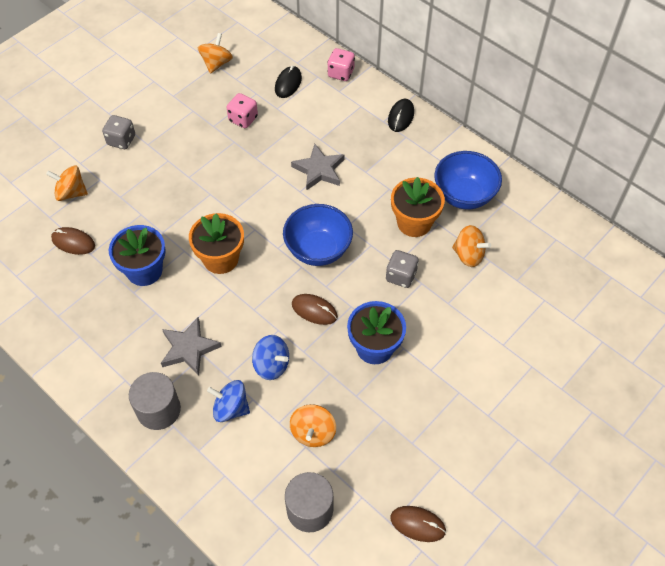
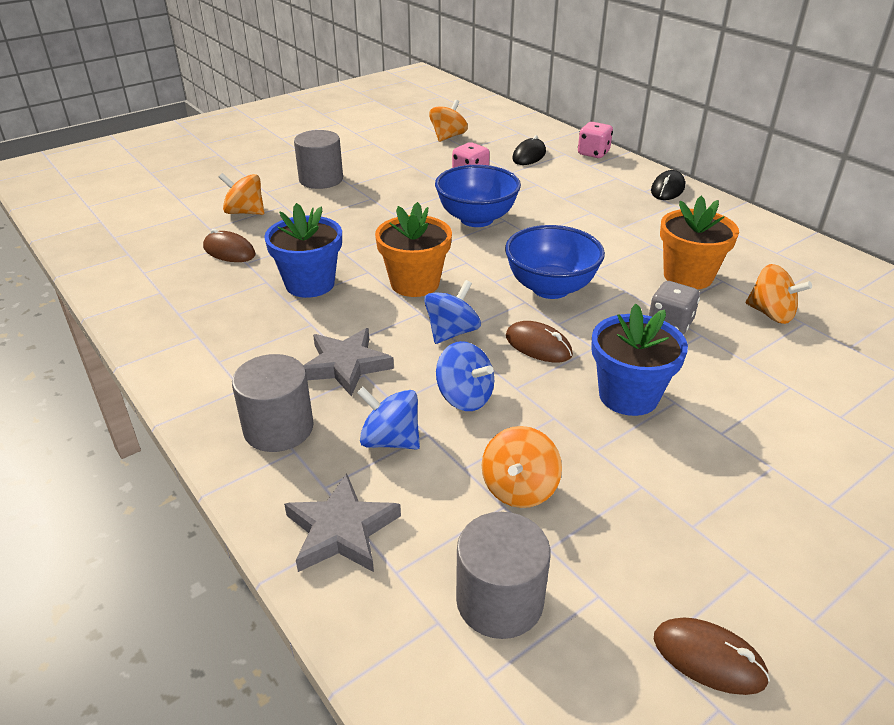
camera: 10 degrees right, 20 degrees down
(121, 140) = (321, 179): grey dice -> grey cylinder
(255, 306) = (452, 332): none -> blue spinning top
(319, 170) = (559, 221): grey star -> grey star (341, 530)
(464, 196) = (757, 259): blue bowl -> blue bowl (476, 219)

